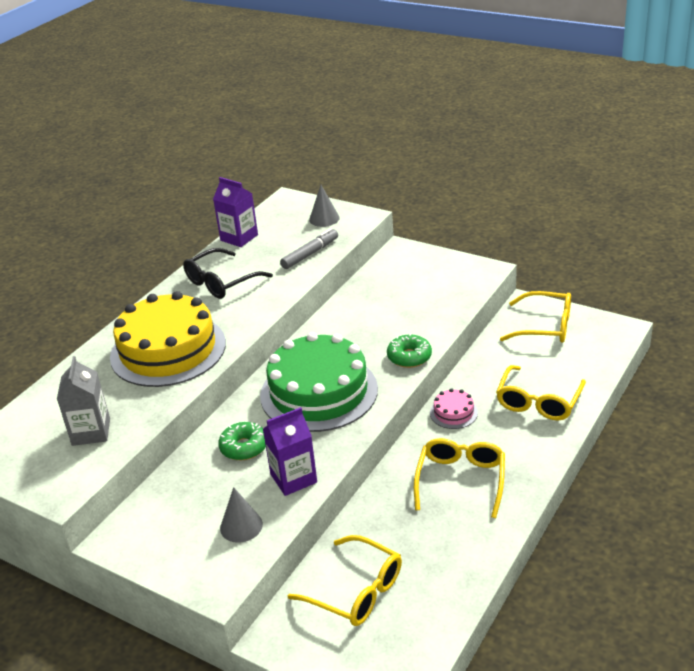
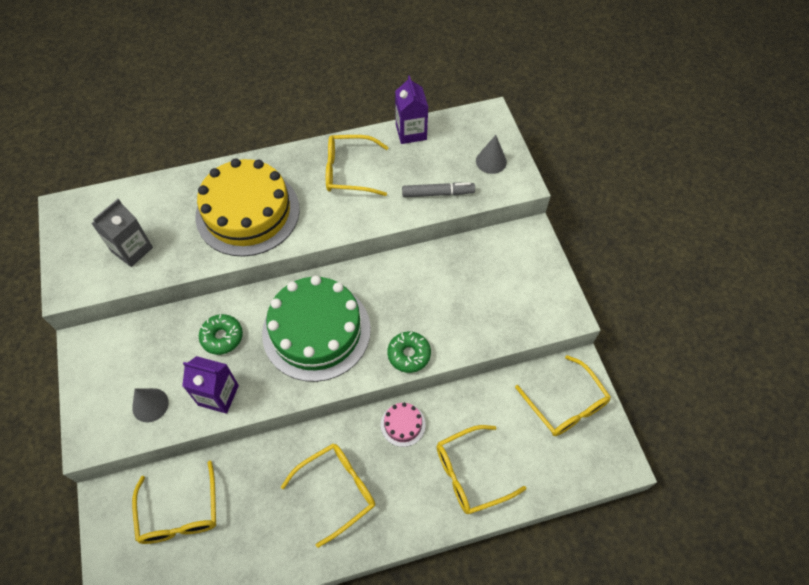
camera: 40 degrees right, 25 degrees up
(221, 282) = (349, 171): black glasses -> yellow glasses

